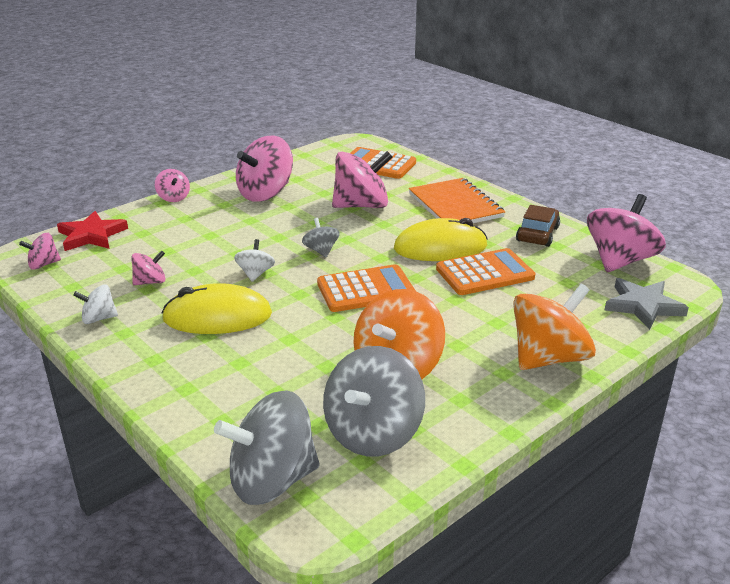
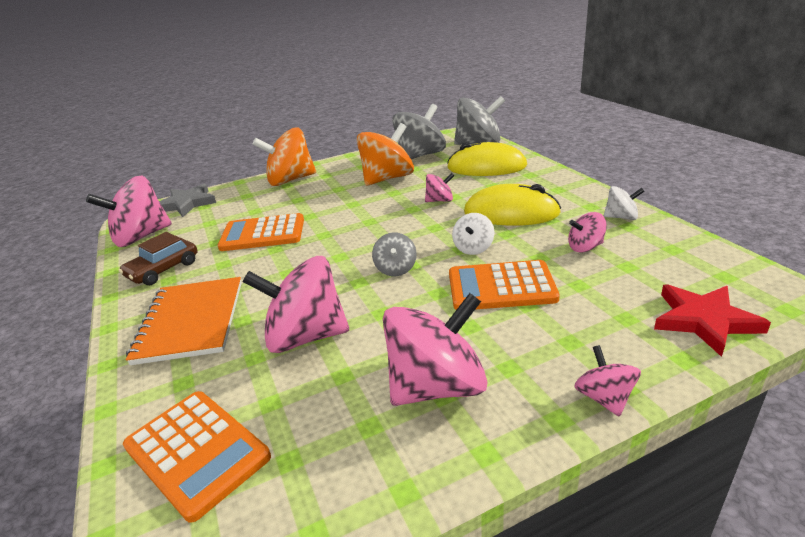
camera: 160 degrees left, 0 degrees up
(43, 264) = (735, 278): pink spinning top -> pink spinning top (440, 200)
(366, 290) = (375, 226): orange calculator -> orange calculator (501, 287)
(440, 248) = (273, 262): yellow mouse -> yellow mouse (486, 167)

